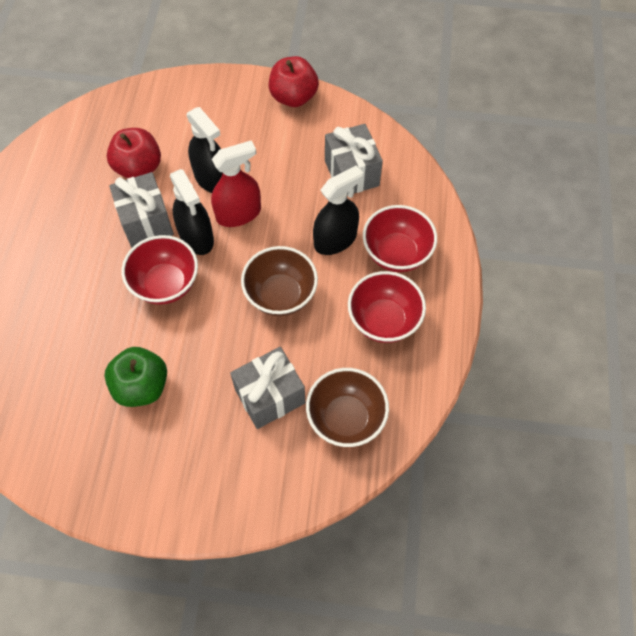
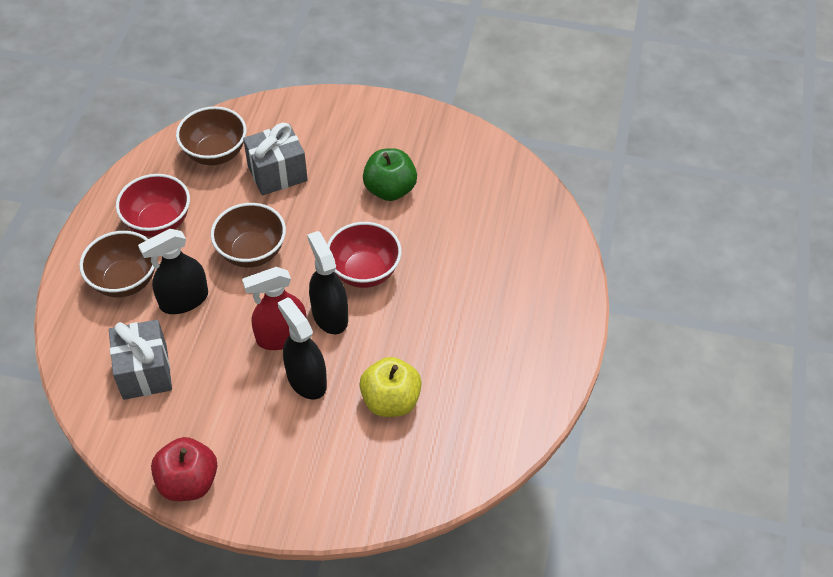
camera: 175 degrees left, 10 degrees down
(138, 167) = (391, 401): red apple -> yellow apple
(146, 222) = (383, 336): grey gift -> none
(396, 253) = (125, 281): red bowl -> brown bowl

